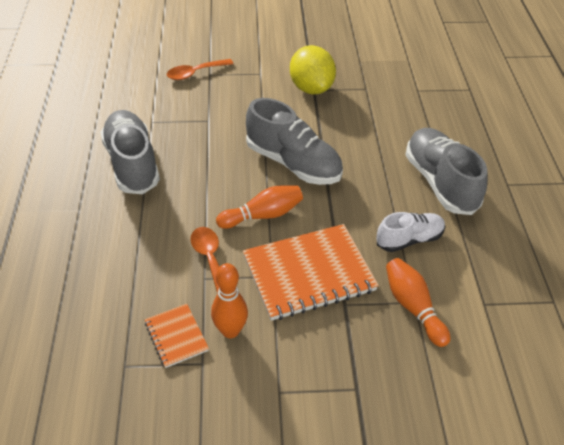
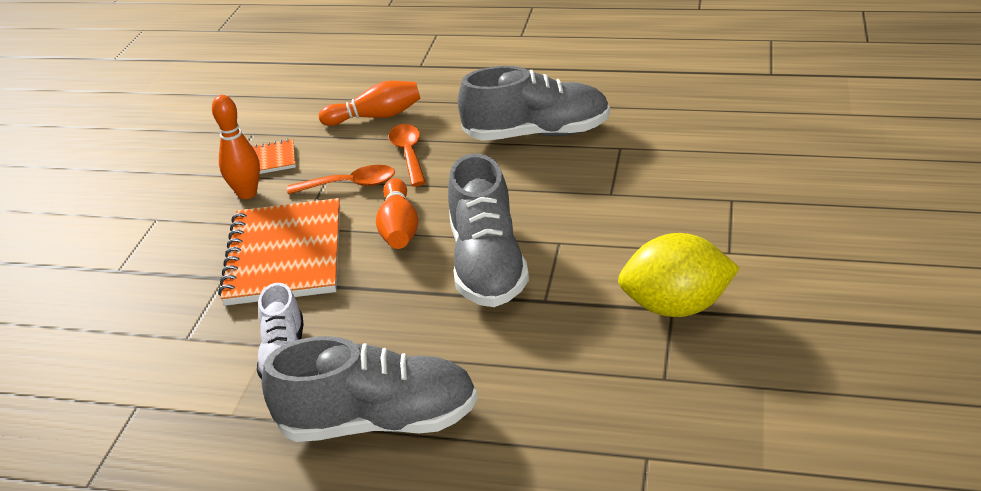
camera: 110 degrees right, 10 degrees down
(195, 73) = (736, 186): orange spoon -> orange spoon (409, 154)
(293, 163) = (487, 264): grey shoe -> grey shoe turned 60 degrees counterclockwise
(413, 307) = (180, 335): orange bowling pin -> orange bowling pin (376, 116)

